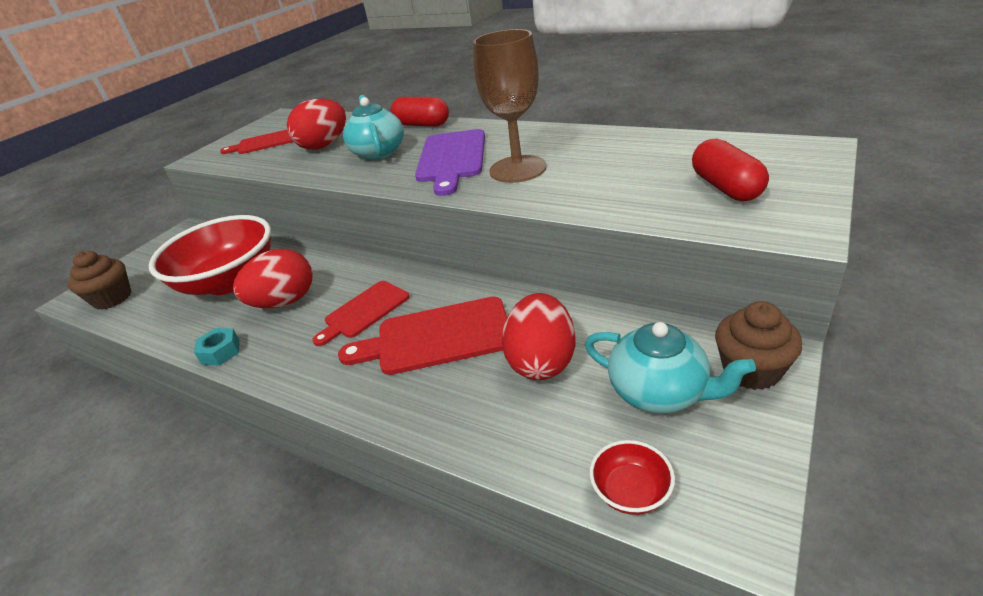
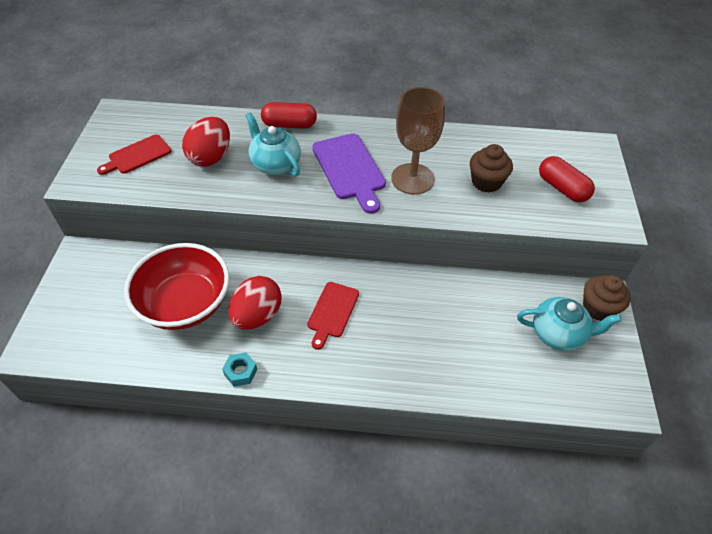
camera: 30 degrees left, 15 degrees up
(113, 298) = (76, 343): brown cupcake -> brown cupcake (486, 182)
(437, 337) = (402, 323): red cutting board -> none
(541, 361) = (482, 327): red egg -> none
(631, 491) = (572, 398): red bowl -> none

